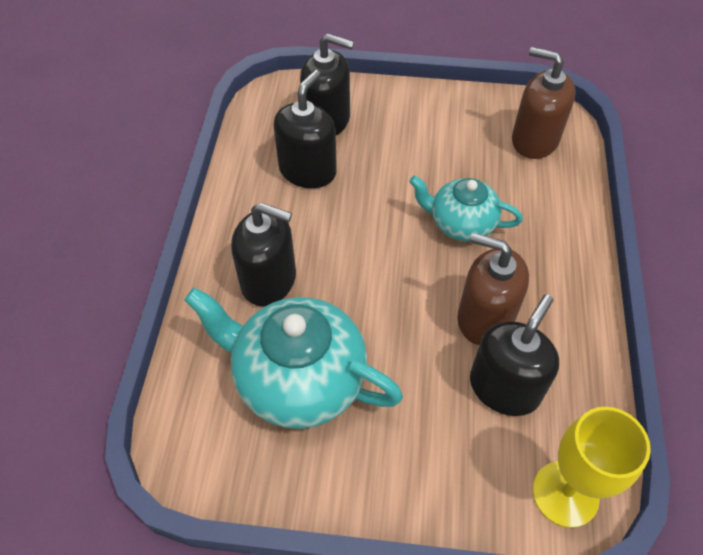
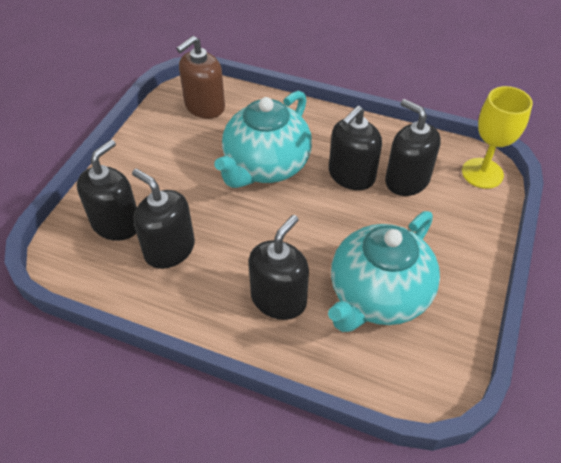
camera: 75 degrees left, 5 degrees down
(461, 223) = (266, 166): turquoise teapot -> turquoise teapot, size x1.67
(485, 318) = (351, 175): brown soap dispenser -> black soap dispenser

